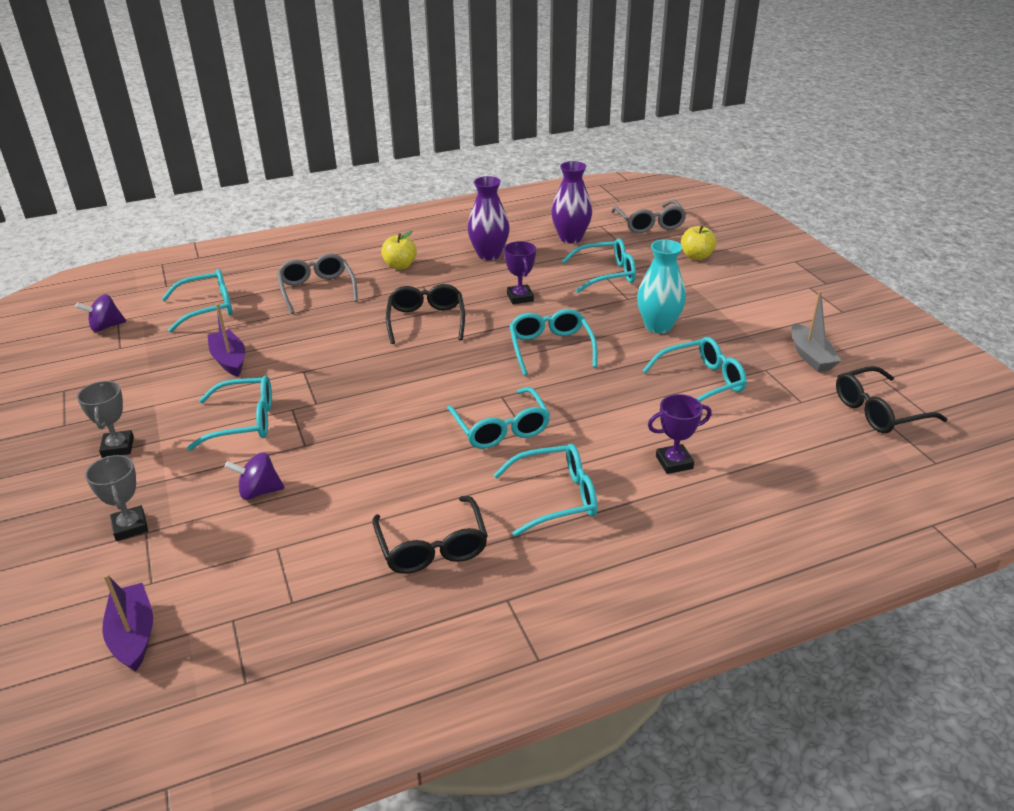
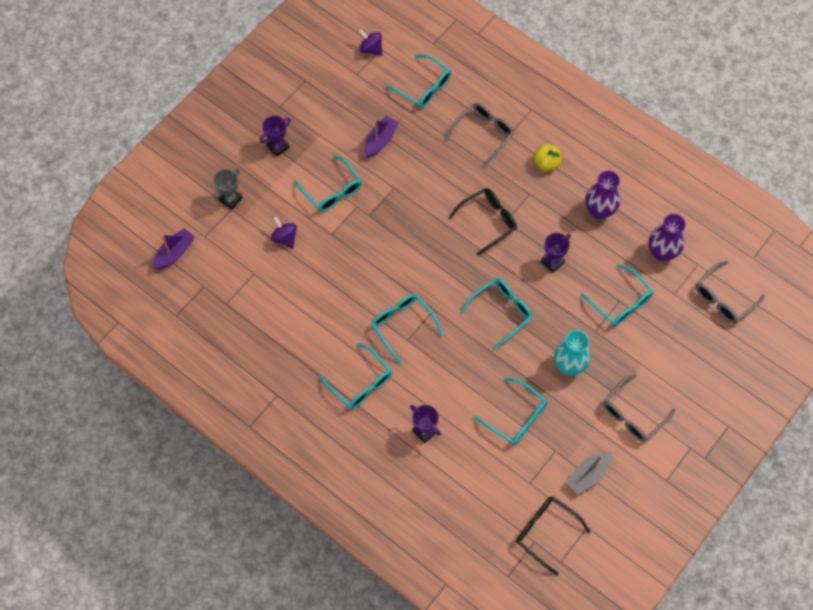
camera: 60 degrees right, 30 degrees up
(118, 447) = (278, 147): grey trophy -> purple trophy
(432, 547) = (292, 343): black glasses -> none
(501, 428) = (402, 325): turquoise glasses -> turquoise glasses turned 105 degrees clockwise
(696, 256) = (689, 353): yellow apple -> none
(748, 307) = (632, 414): none -> grey glasses

